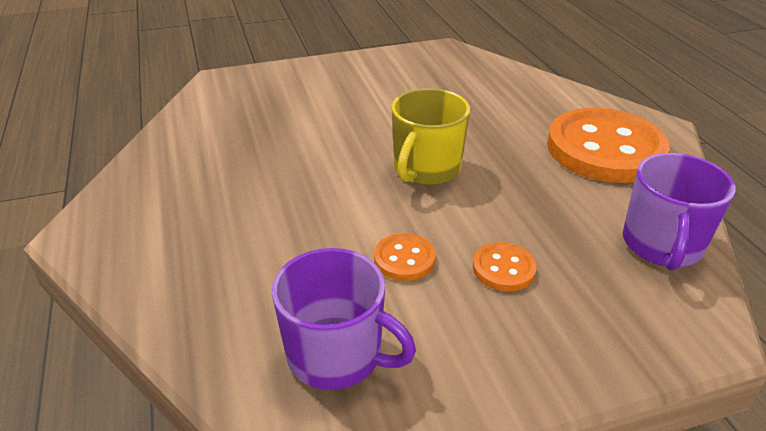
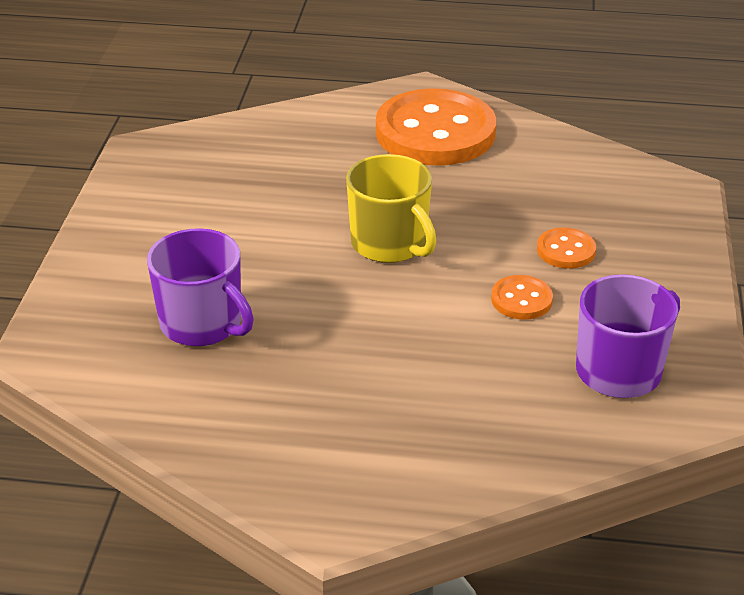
camera: 65 degrees left, 0 degrees up
(662, 245) = (583, 163): purple mug -> purple mug (202, 324)

